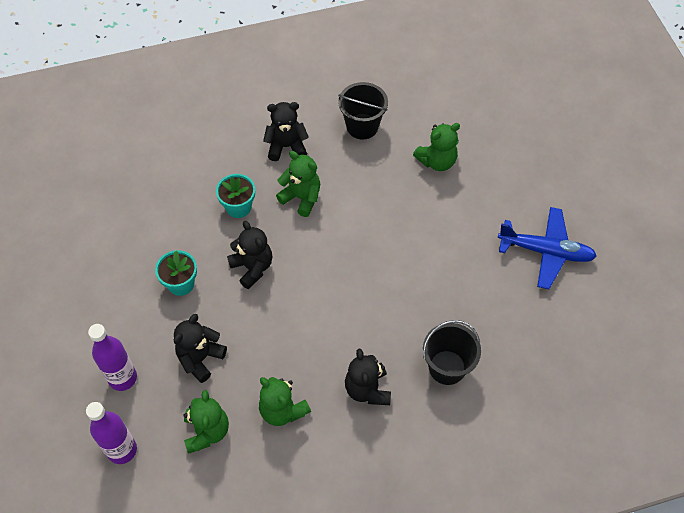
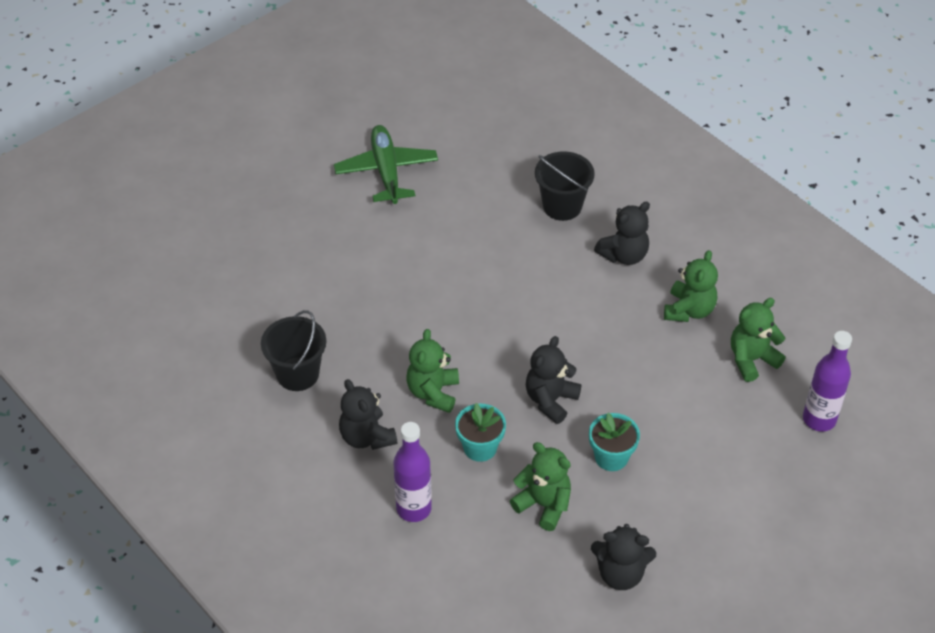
camera: 115 degrees left, 10 degrees down
(122, 378) = (750, 456): purple bottle -> purple bottle (414, 508)
(200, 358) = (683, 399): black teddy bear -> black teddy bear (620, 573)
(437, 161) = (315, 289): green teddy bear -> green teddy bear (543, 505)
(546, 252) = (386, 171): blue plane -> green plane

